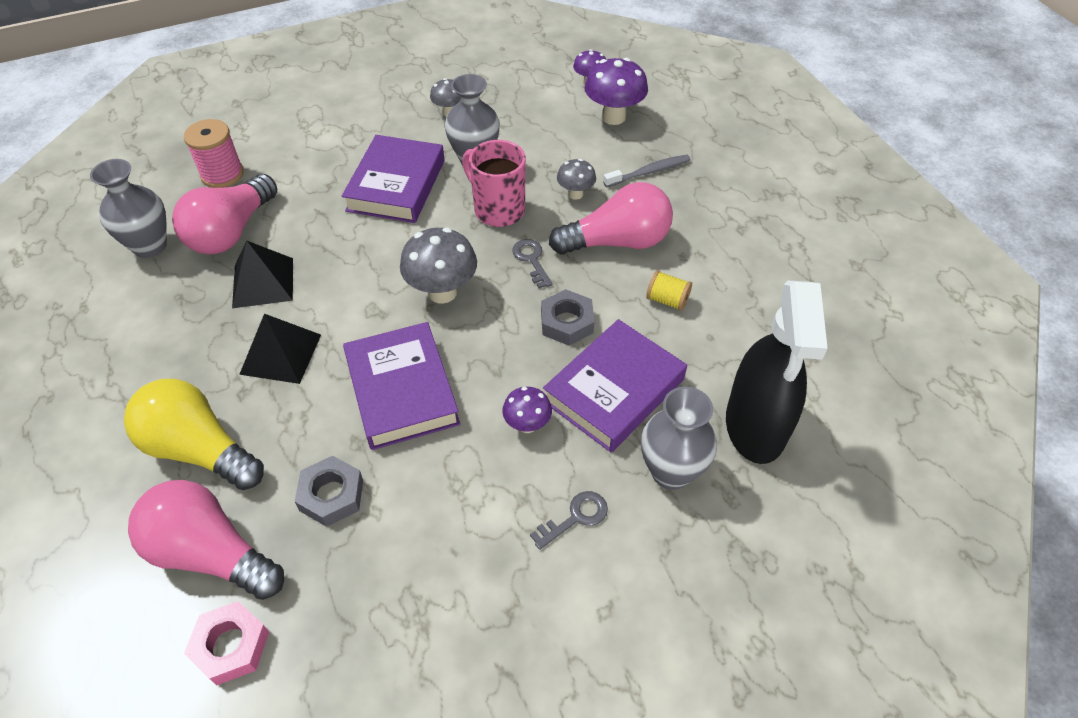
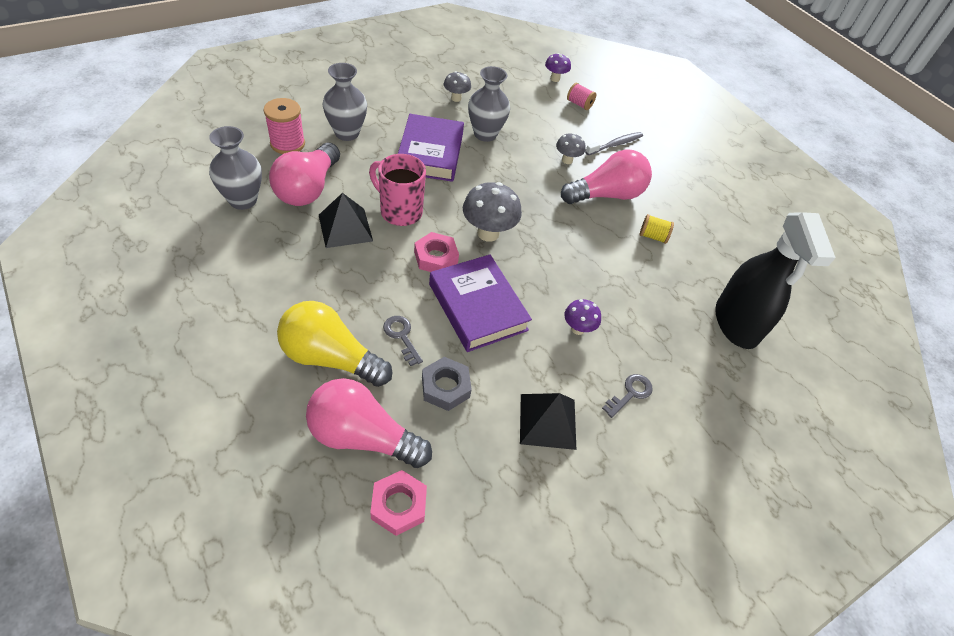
camera: 15 degrees left, 0 degrees up
(280, 354) = (375, 282): black pyramid -> black pyramid (547, 421)
(365, 323) = (435, 257): none -> pink nut
(497, 210) = (512, 171): pink mug -> pink mug (399, 211)
(531, 260) = (548, 208): grey key -> grey key (401, 337)
(567, 322) = (586, 254): grey nut -> none
(613, 117) = (579, 104): purple mushroom -> pink spool
(614, 390) = (633, 301): purple book -> none
(671, 472) = (688, 358): grey vase -> grey vase (347, 133)

